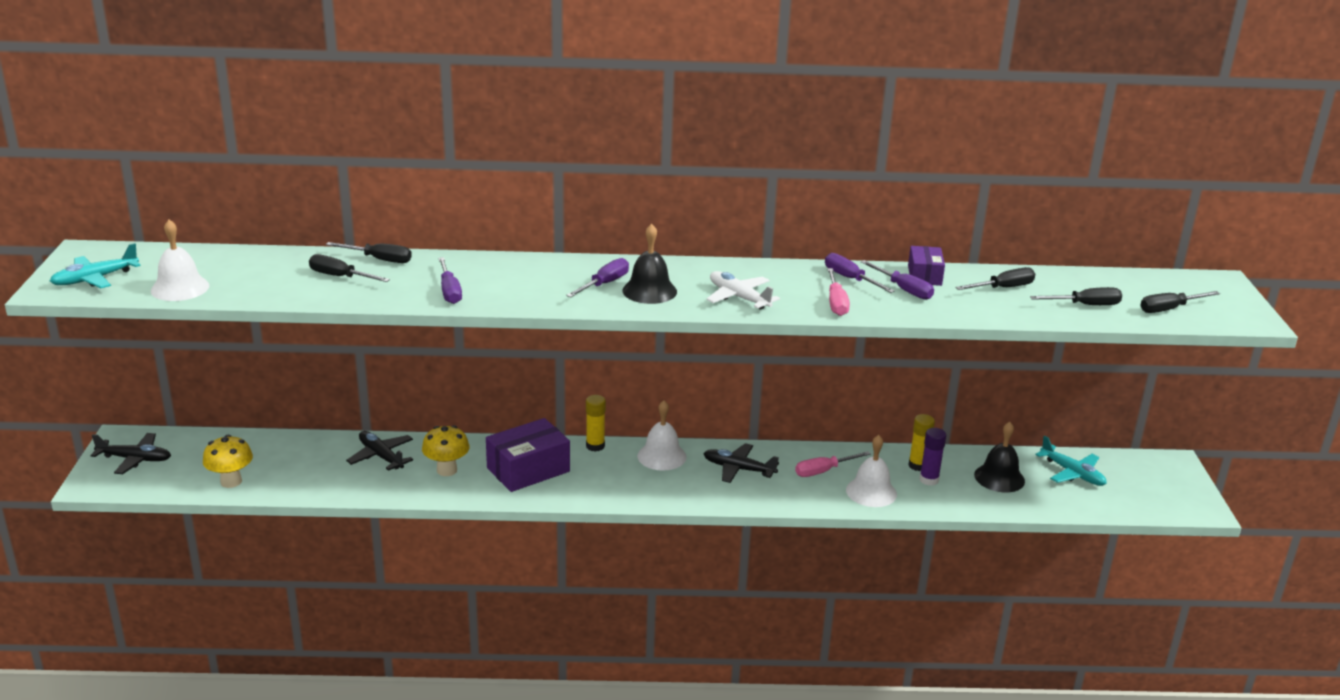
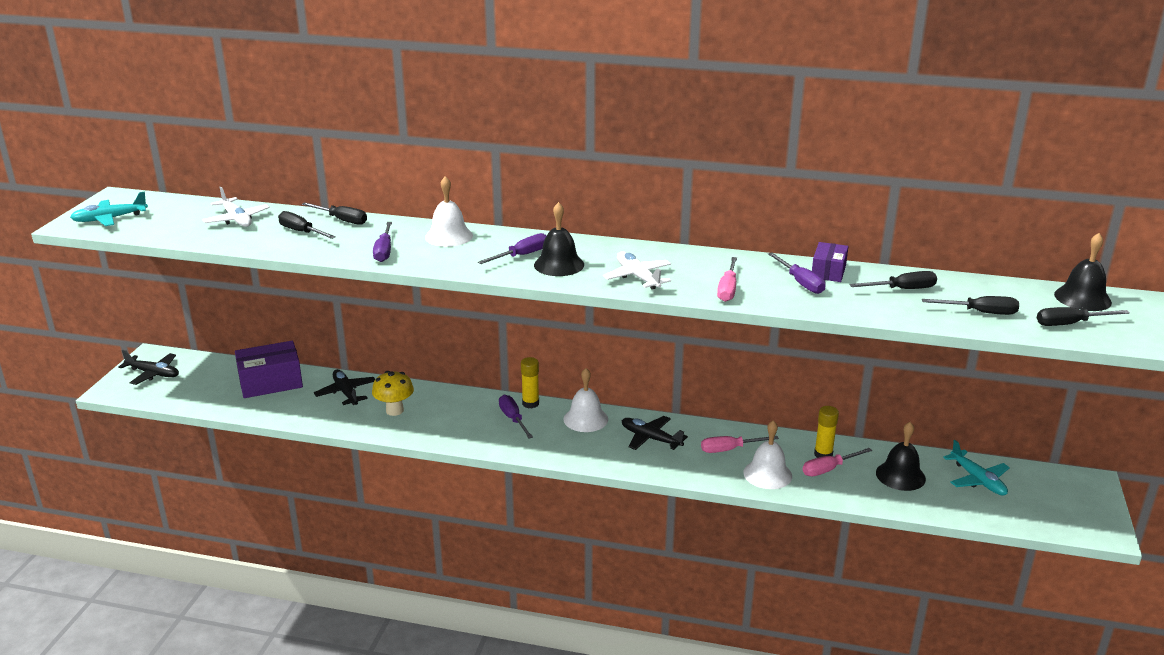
camera: 15 degrees right, 0 degrees up
(180, 288) = (169, 231): white bell -> white bell (449, 236)
(231, 482) = (217, 400): yellow mushroom -> none
(253, 268) = (237, 219): none -> white plane
(528, 470) = (463, 418): purple box -> purple box (271, 382)
(850, 279) = (753, 269): purple screwdriver -> purple screwdriver (513, 419)
(929, 480) = (829, 469): purple glue stick -> pink screwdriver
(1169, 282) = (1082, 298): none -> black bell

